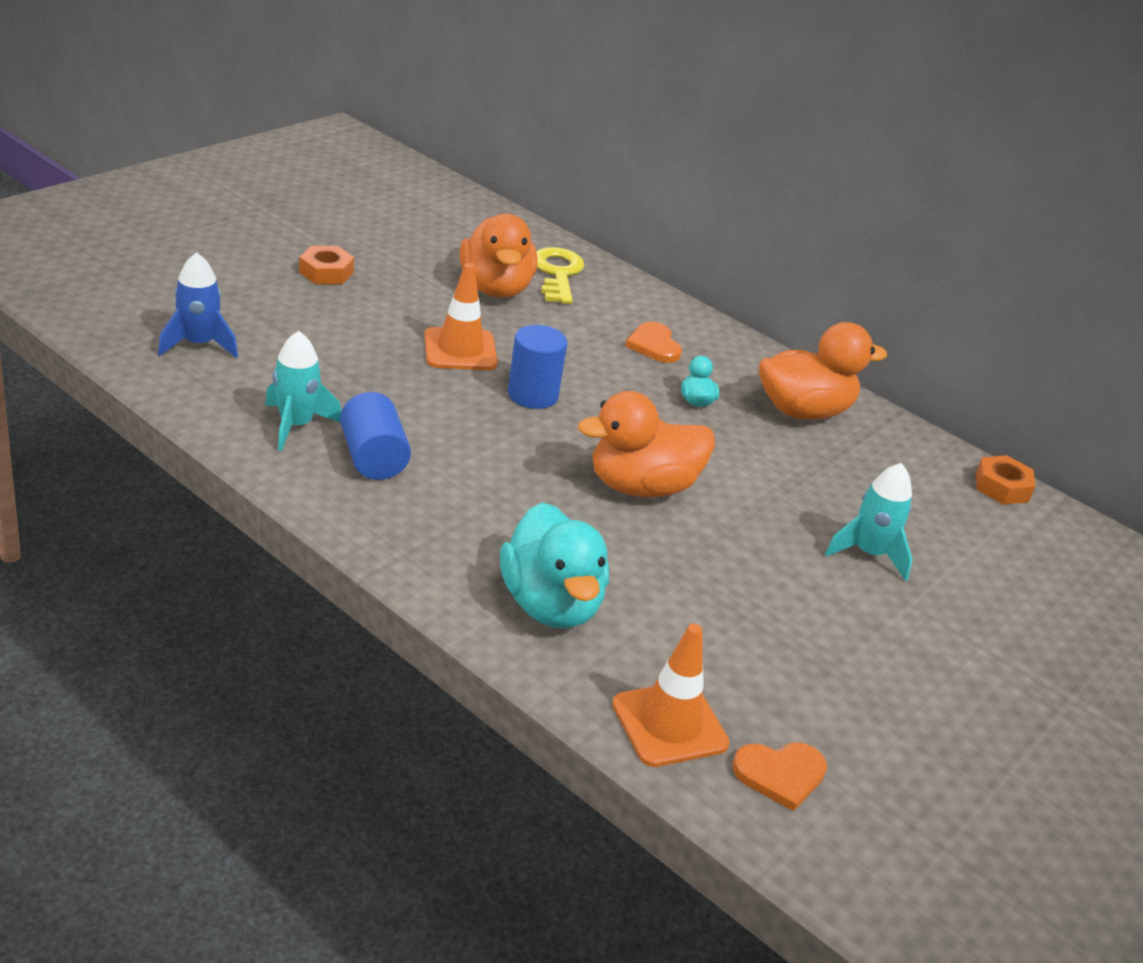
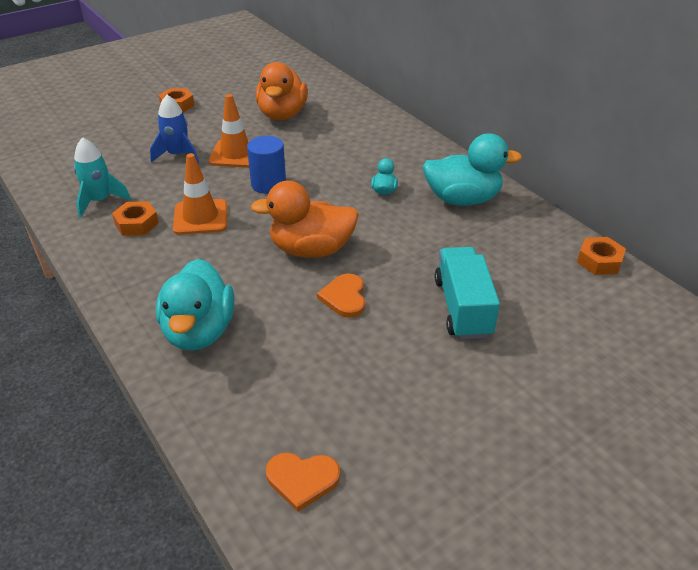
camera: 20 degrees right, 5 degrees up
(199, 344) = (71, 149): blue rocket -> blue rocket (178, 155)
(373, 458) = (136, 224): blue cylinder -> orange nut
(557, 273) = (330, 105): yellow key -> none
(654, 345) = (373, 152): orange heart -> orange heart (344, 297)
(669, 724) = (237, 430): orange traffic cone -> orange traffic cone (200, 217)
(803, 411) = (462, 199): orange duck -> turquoise duck
(869, 554) = (462, 308): turquoise rocket -> turquoise truck

